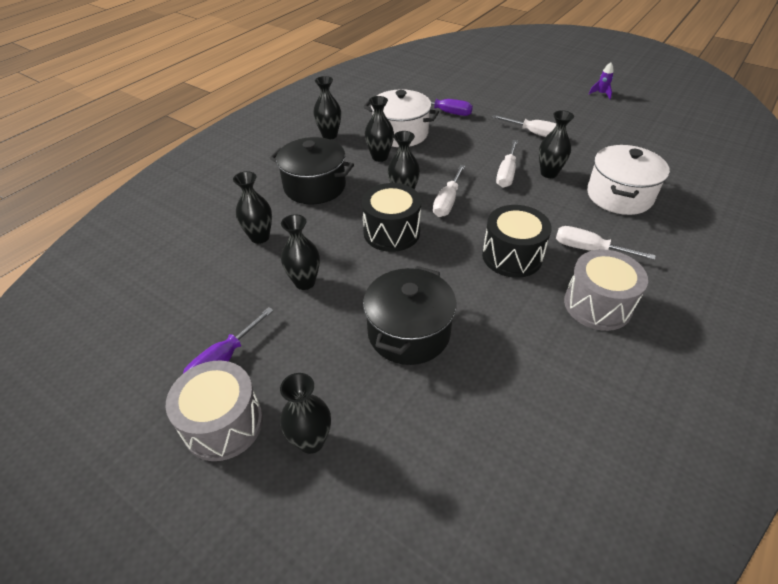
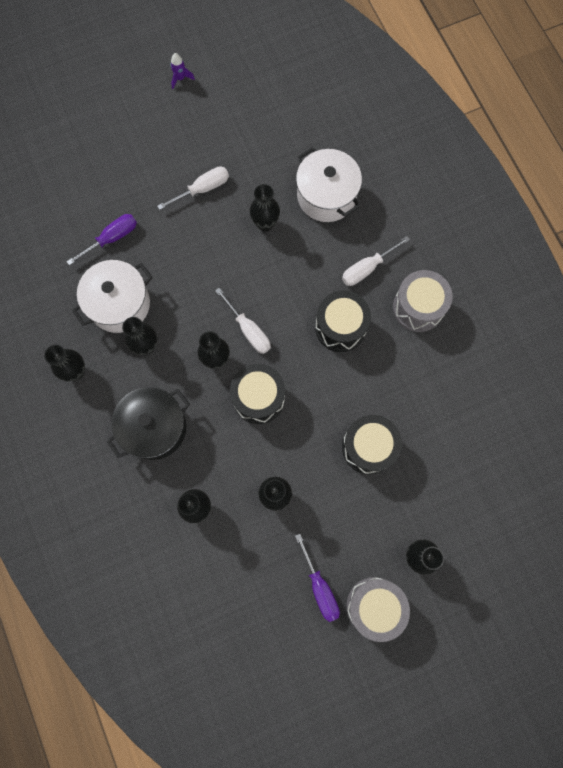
camera: 60 degrees left, 30 degrees up
(409, 332) = (368, 447): black pot -> black drum
(506, 173) = (243, 257): white screwdriver -> none

